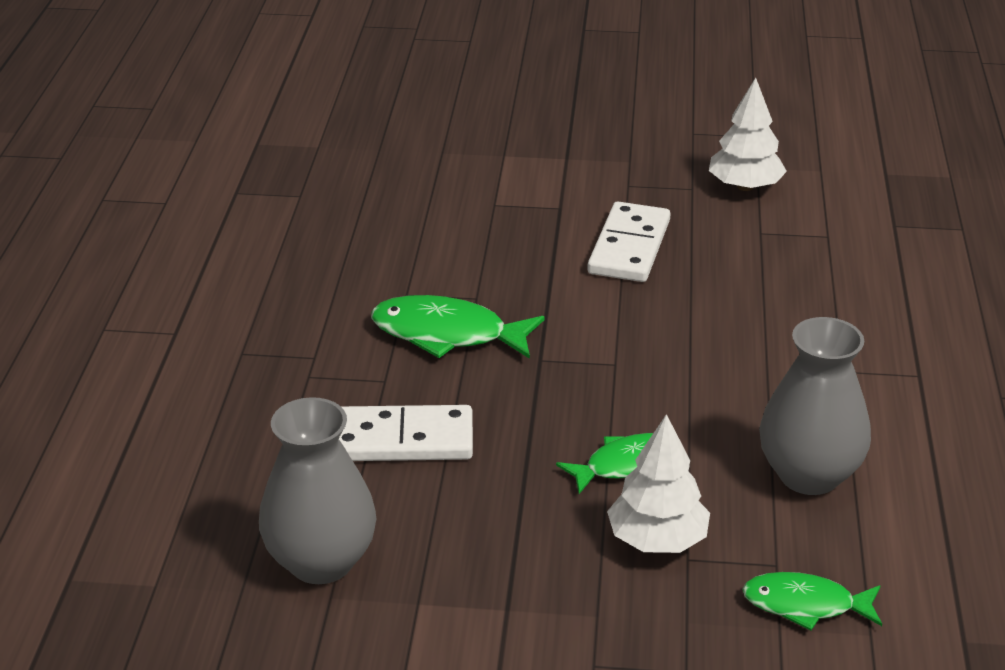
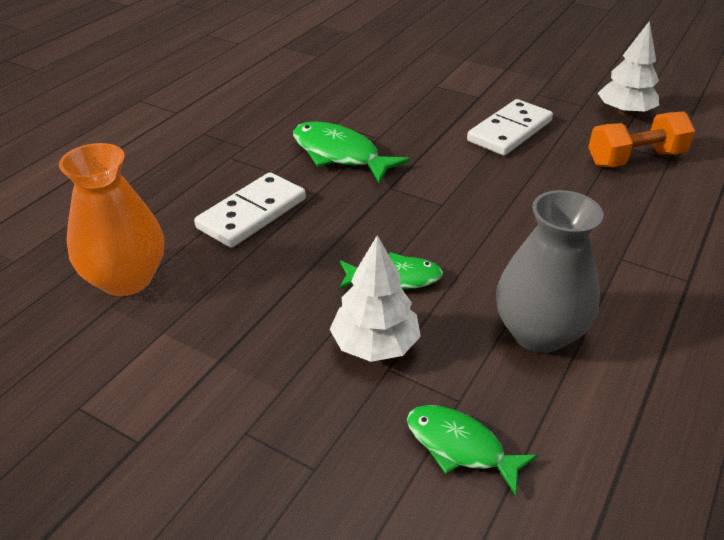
camera: 25 degrees right, 5 degrees up
(321, 561) = (126, 279): grey vase -> orange vase
(402, 440) = (252, 213): white domino -> white domino turned 75 degrees counterclockwise
(791, 246) = (635, 159): none -> orange dumbbell

